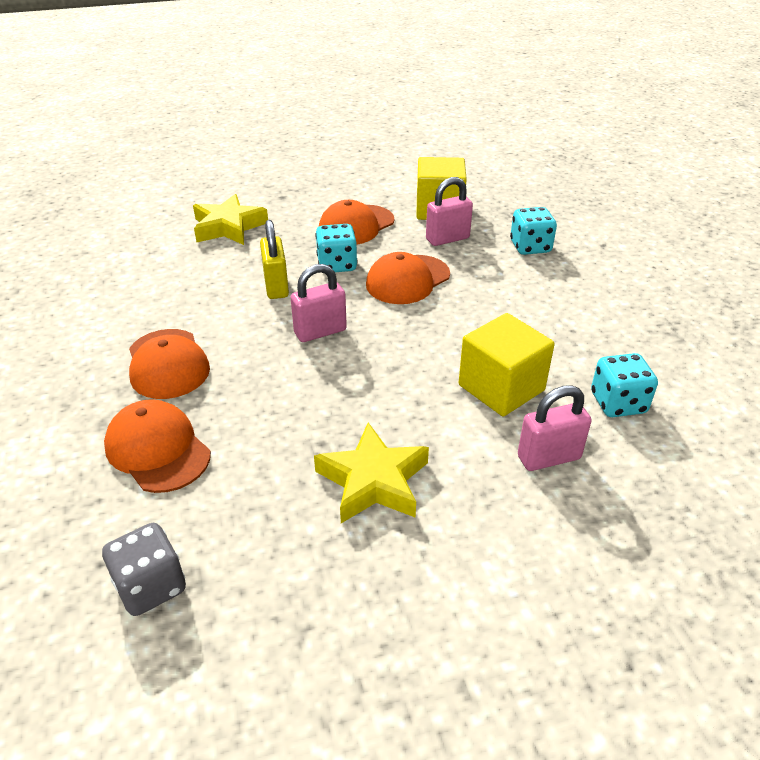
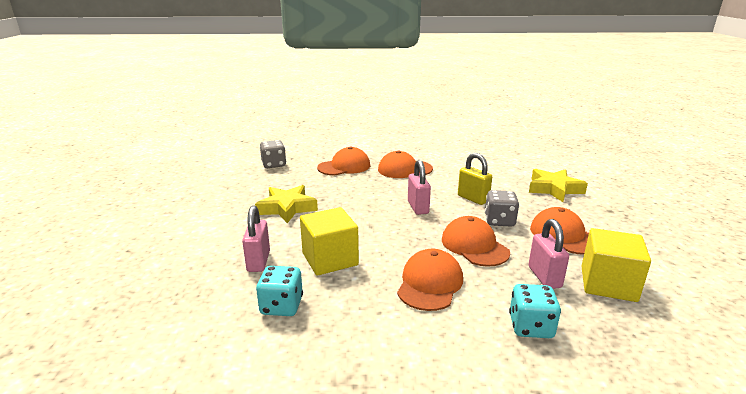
camera: 105 degrees right, 15 degrees down
(276, 286) = (473, 199): yellow padlock -> yellow padlock turned 45 degrees clockwise
(337, 265) = (499, 221): turquoise dice -> grey dice
(502, 303) = (430, 283): none -> orange cap

